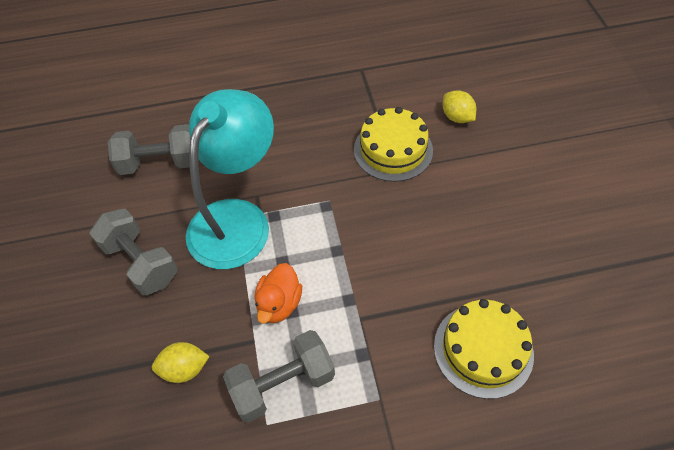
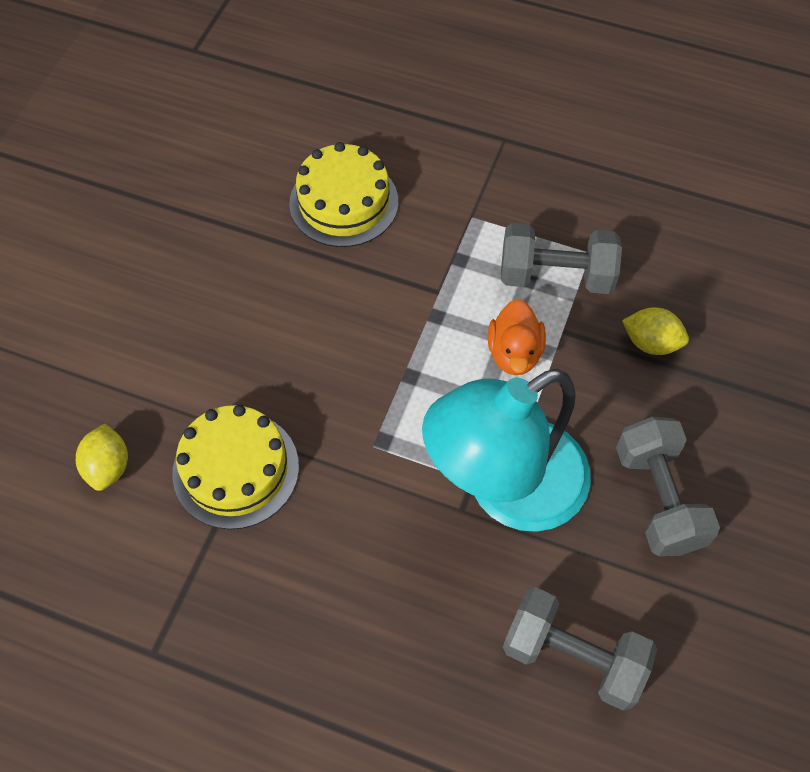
camera: 150 degrees left, 5 degrees up
(279, 304) = (514, 353): orange duck -> orange duck turned 135 degrees clockwise

